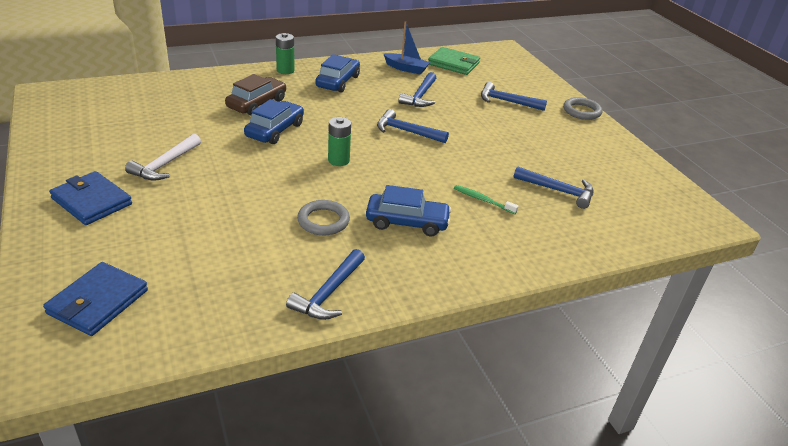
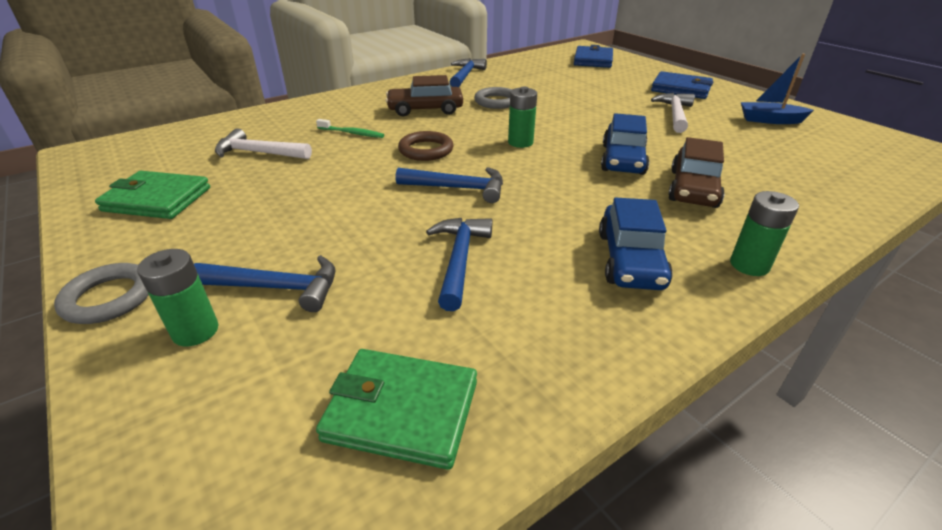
camera: 170 degrees right, 0 degrees up
(406, 68) = (523, 344): blue boat -> blue boat (770, 120)
(407, 222) = (425, 110): blue car -> brown car
(420, 167) = (426, 150): none -> brown ring
(534, 94) = (195, 331): none -> green battery
(558, 191) = (259, 153): blue hammer -> white hammer
(605, 160) = (157, 199): none -> green wallet

